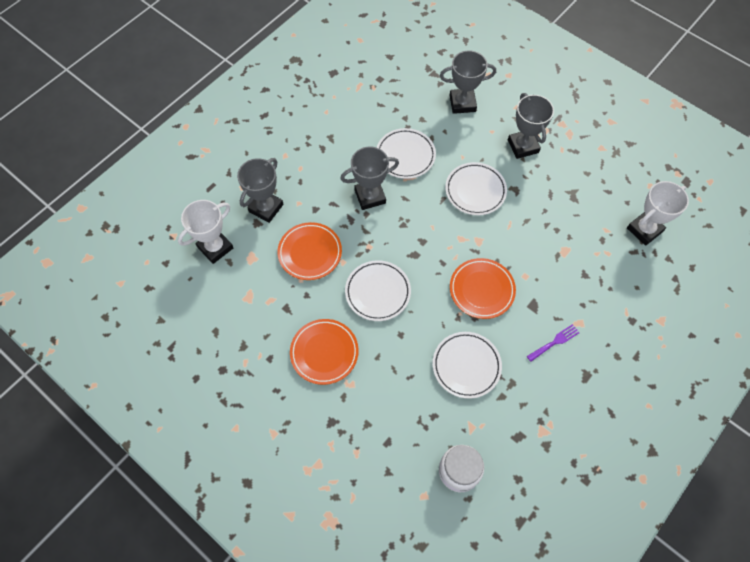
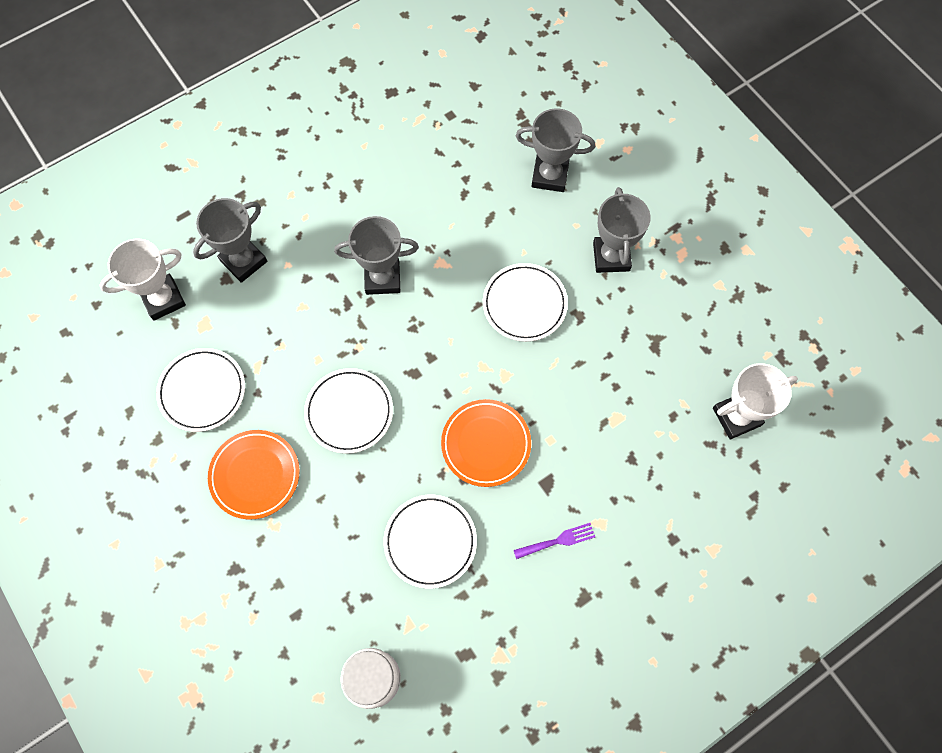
camera: 15 degrees right, 5 degrees up
(310, 253) = (280, 336): orange plate -> none
(405, 155) = (448, 232): white plate -> white plate (202, 391)

